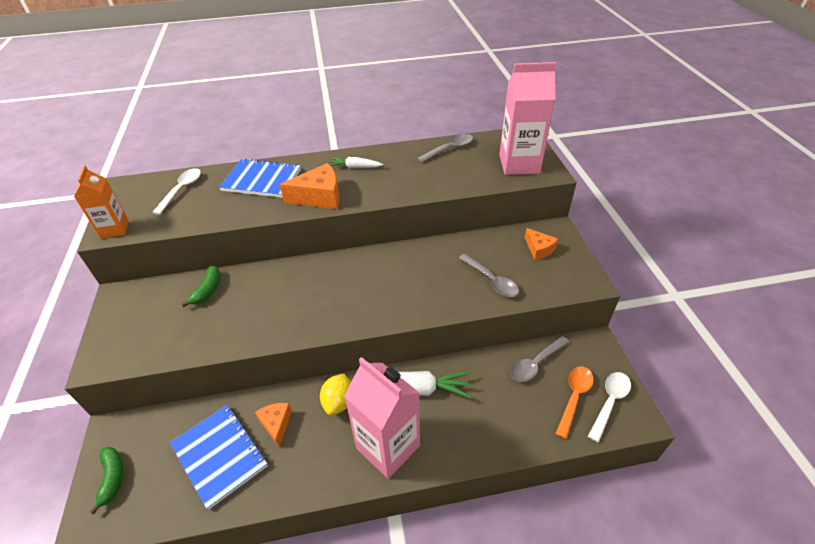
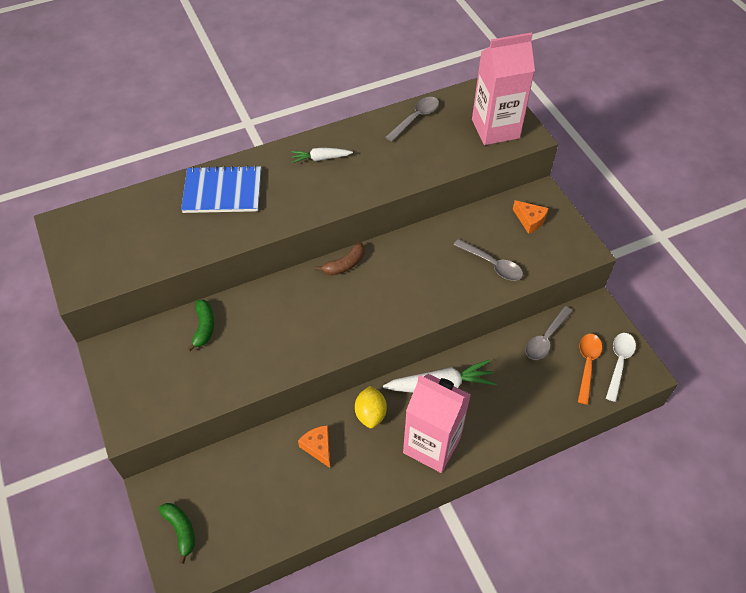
camera: 15 degrees left, 10 degrees up
(115, 229) = (87, 281): orange carton -> none
(181, 190) = (136, 218): white spoon -> none
(219, 455) = (276, 487): blue notebook -> none
(319, 197) = (297, 204): orange cheese -> none
(353, 259) = (344, 264): none -> brown banana

